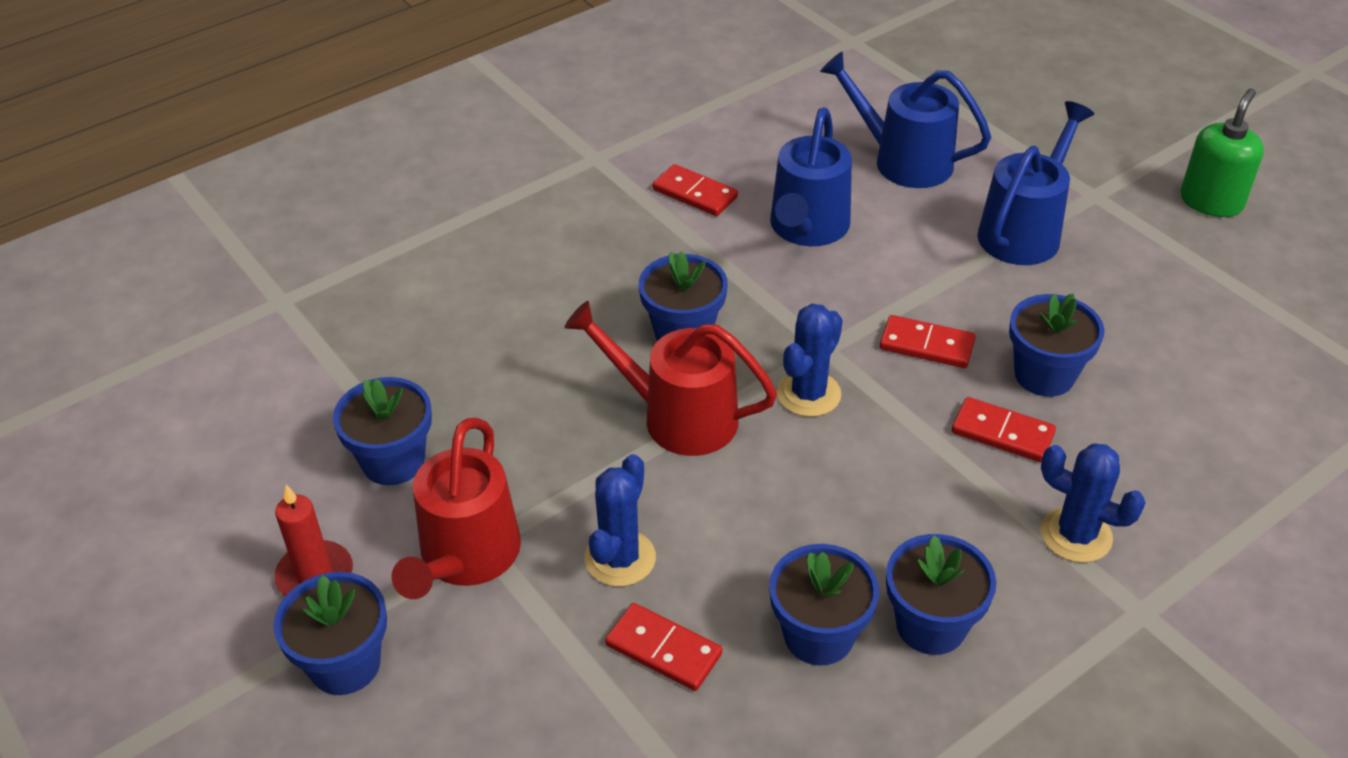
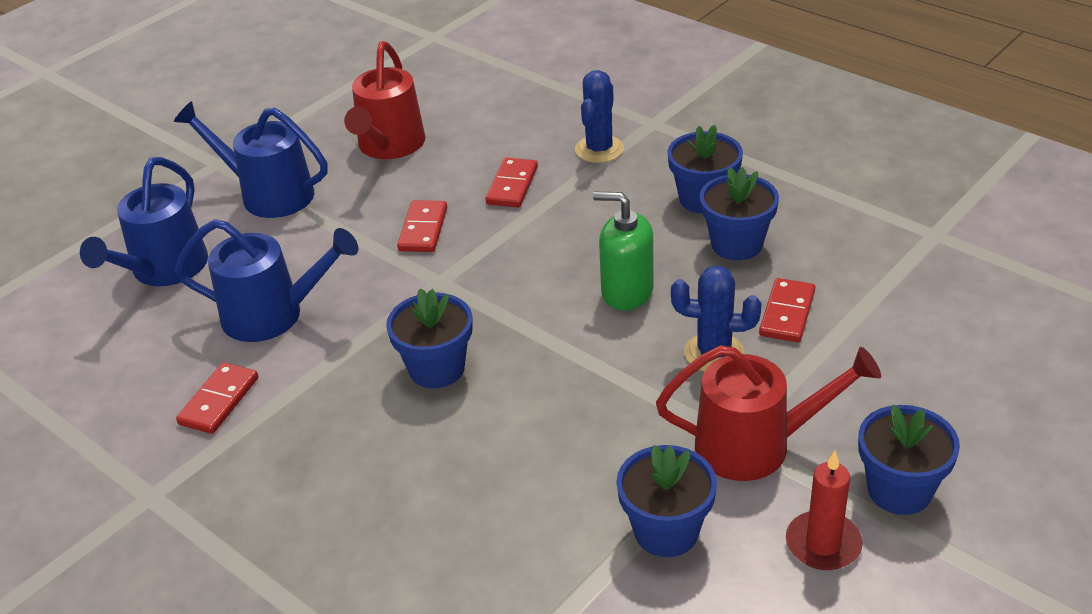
camera: 100 degrees left, 5 degrees down
(678, 417) = (546, 351): red watering can -> red watering can (389, 146)
(808, 394) = (497, 282): blue cactus -> none
(1044, 375) = (445, 172): blue flower pot -> none
(1211, 201) = (225, 111): green soap dispenser -> green soap dispenser (627, 292)

